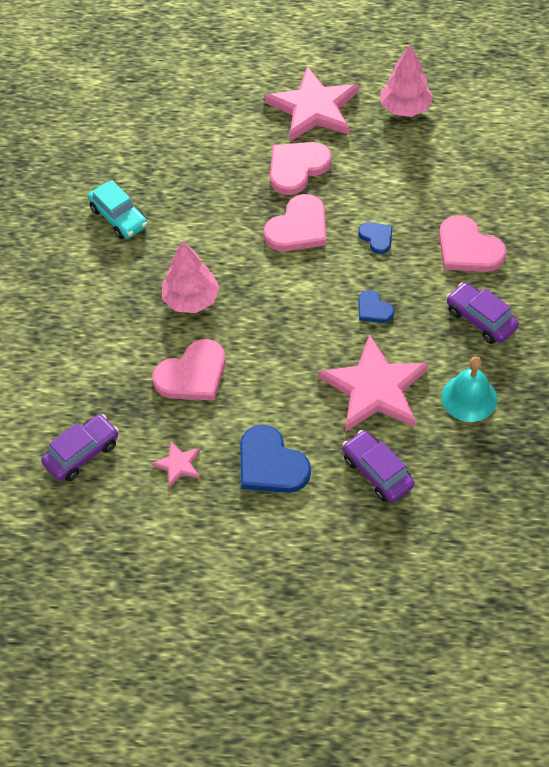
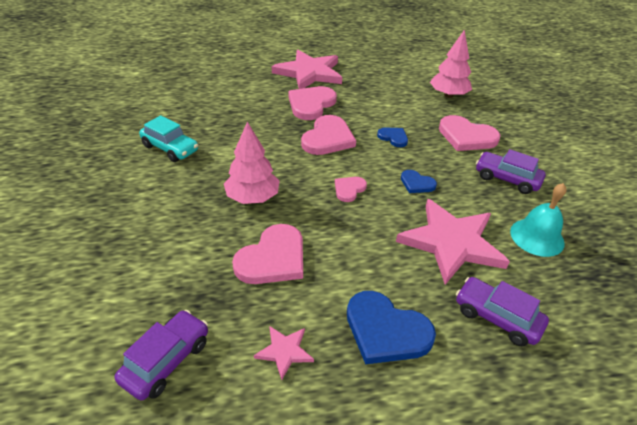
camera: 20 degrees left, 15 degrees down
(295, 305) = (349, 189): none -> pink heart
(405, 108) = (374, 68): pink tree -> pink tree (448, 95)

